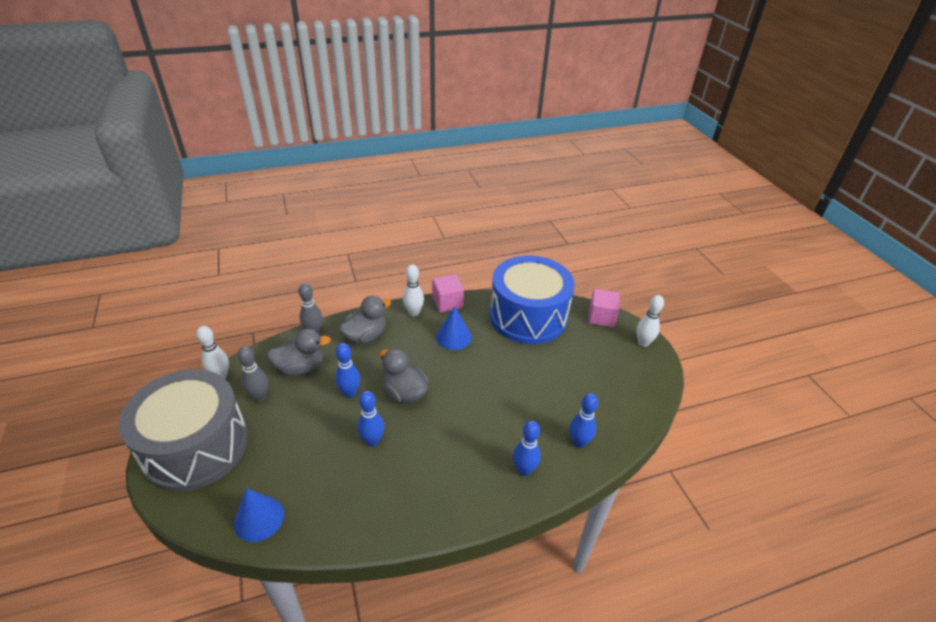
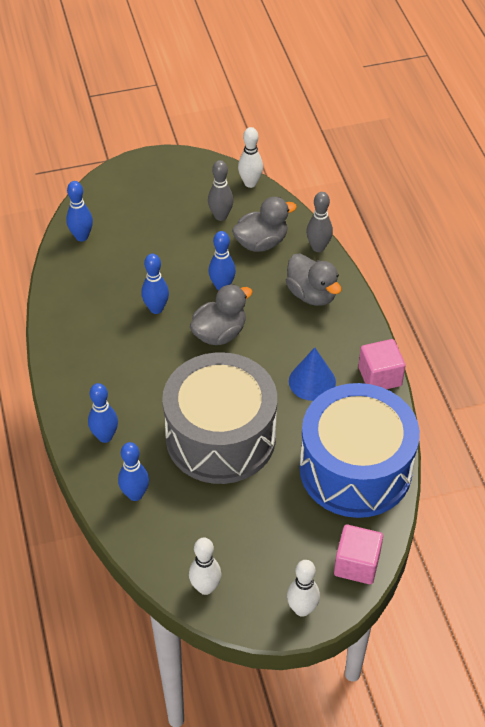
camera: 95 degrees right, 10 degrees up
(196, 446) = (162, 183): grey drum -> grey drum (220, 437)
(259, 518) = (81, 236): blue cone -> blue bowling pin
(301, 367) = (261, 242): grey duck -> grey duck turned 105 degrees counterclockwise
(413, 312) = (357, 340): white bowling pin -> white bowling pin (205, 587)

